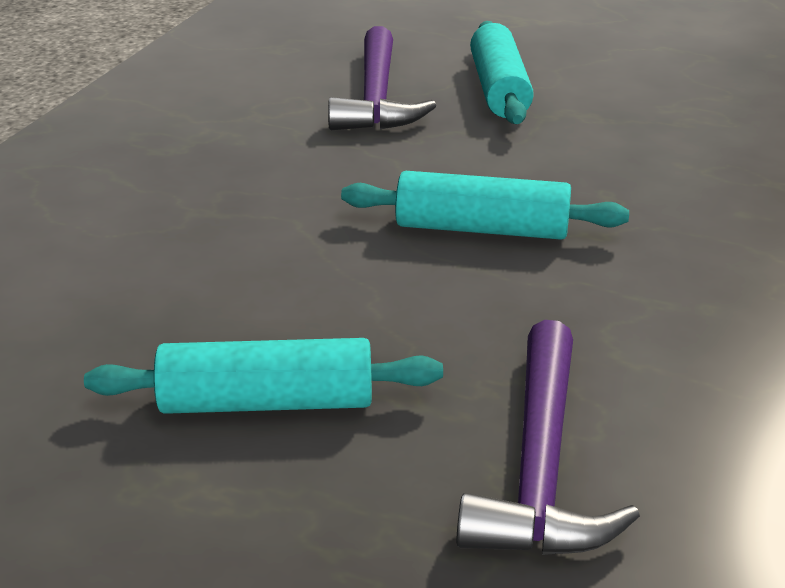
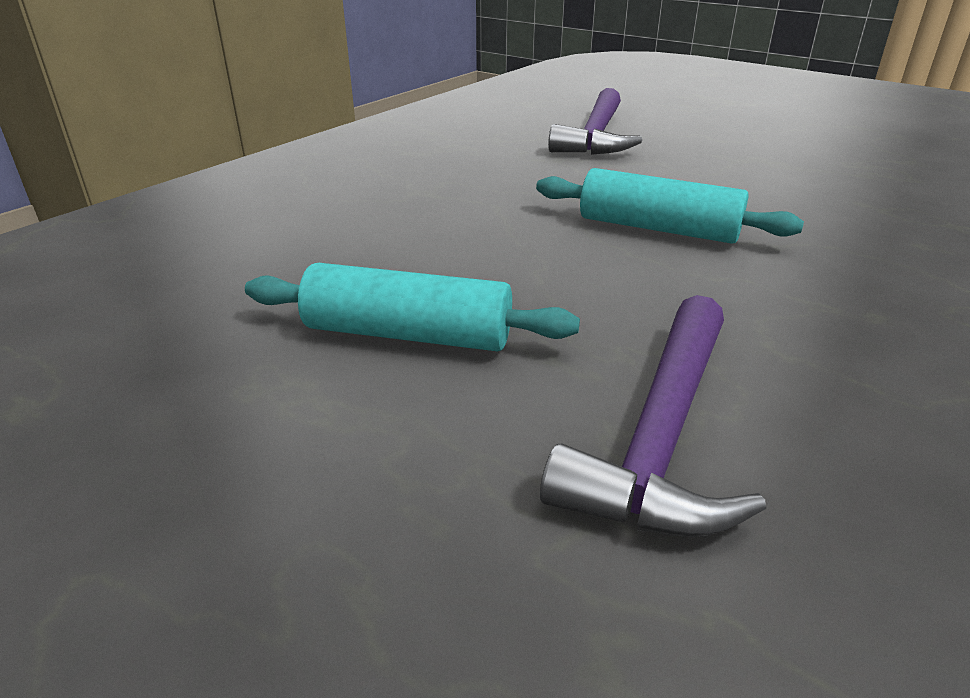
camera: 15 degrees right, 0 degrees up
(499, 89) = (700, 140): turquoise rolling pin -> none

